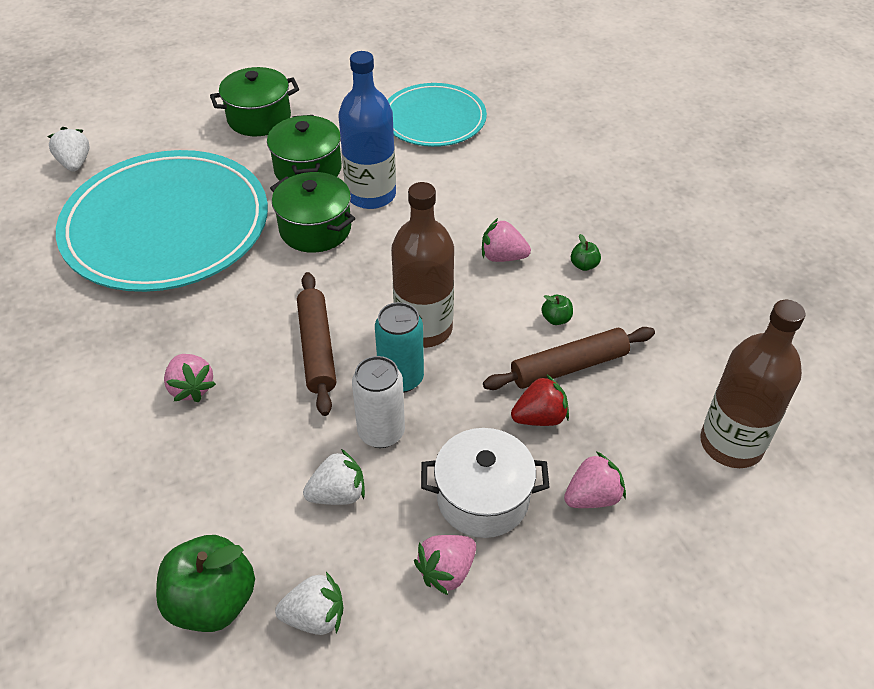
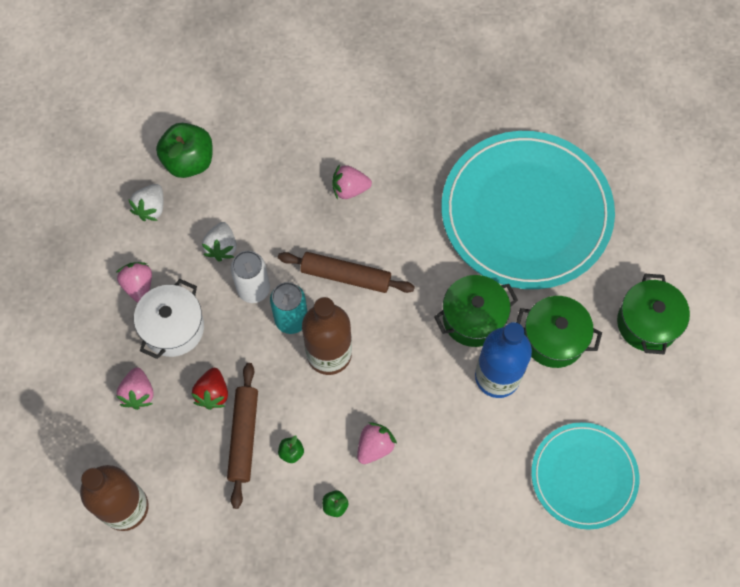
camera: 115 degrees right, 20 degrees up
(75, 163) = (638, 164): white strawberry -> none

